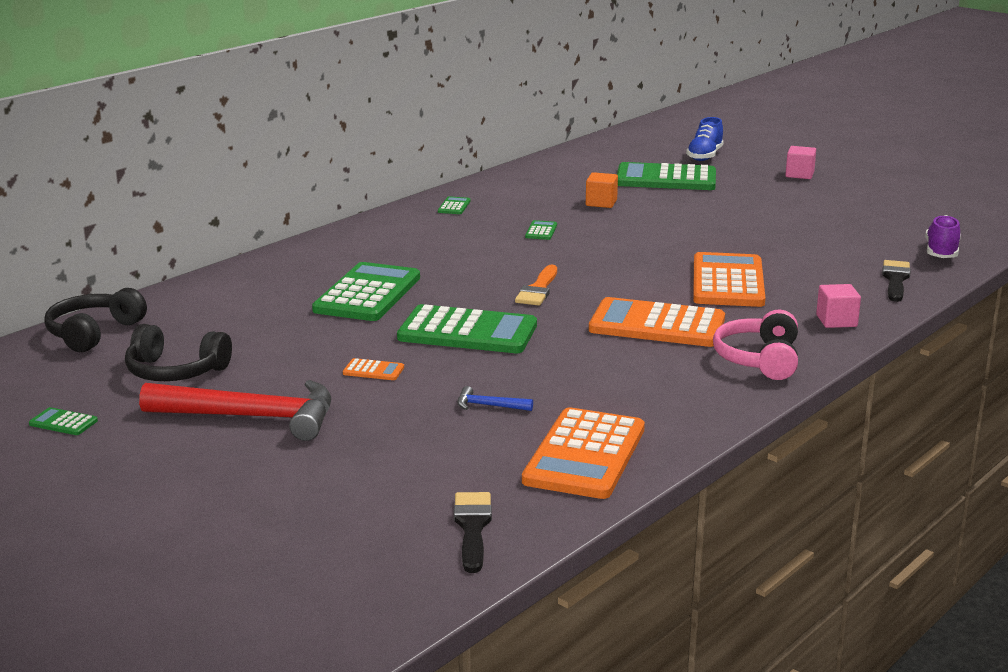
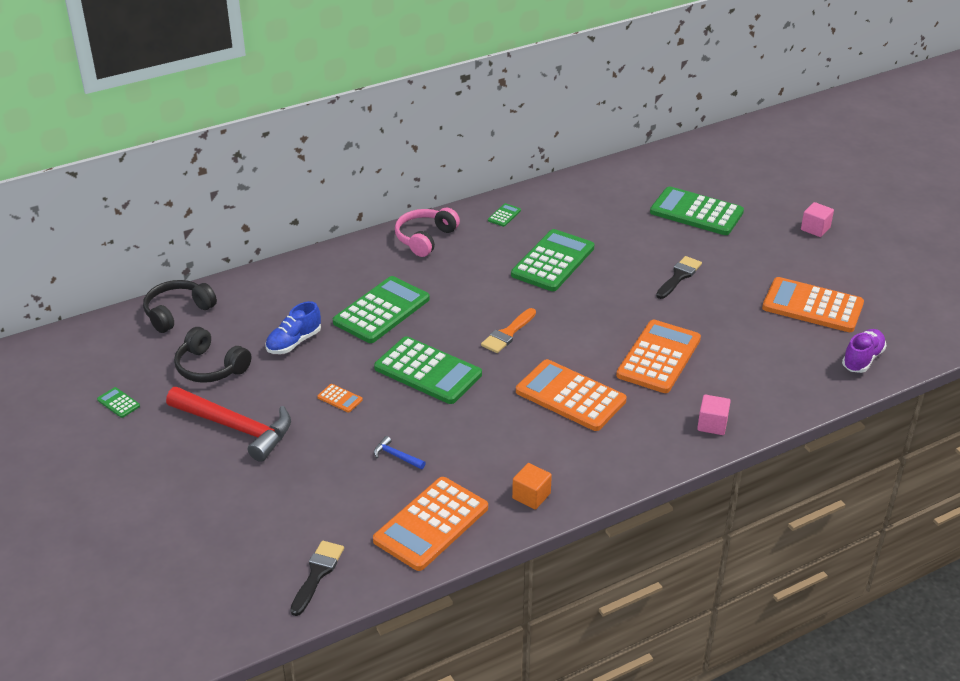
camera: 20 degrees right, 15 degrees up
(541, 231) = (553, 261): green calculator -> green calculator, size x2.44
(601, 203) = (622, 234): orange cube -> orange cube (531, 496)
(704, 156) = (750, 187): blue shoe -> blue shoe (294, 342)
(759, 360) = (621, 455): pink headphones -> pink headphones (425, 238)
(852, 224) = (812, 306): none -> orange calculator
(895, 279) = (797, 385): black brush -> black brush (679, 276)

